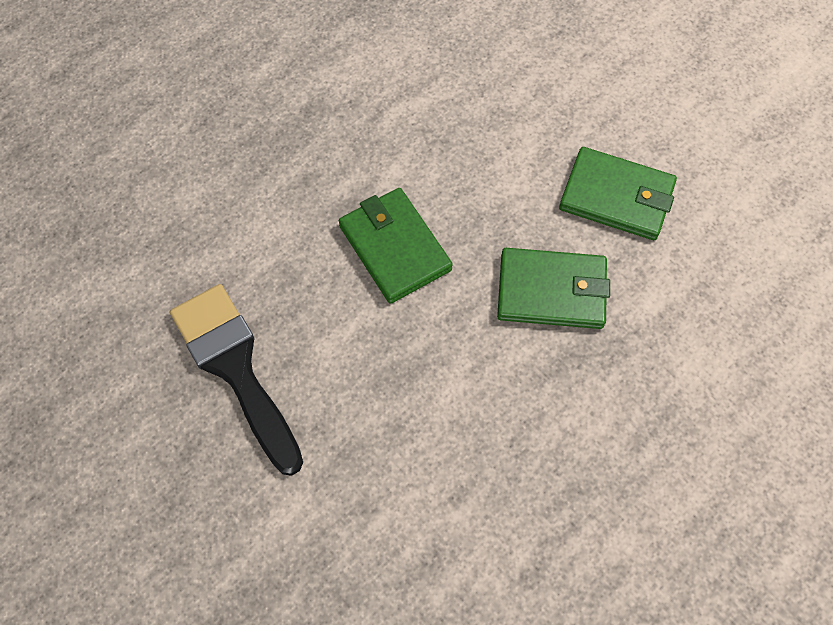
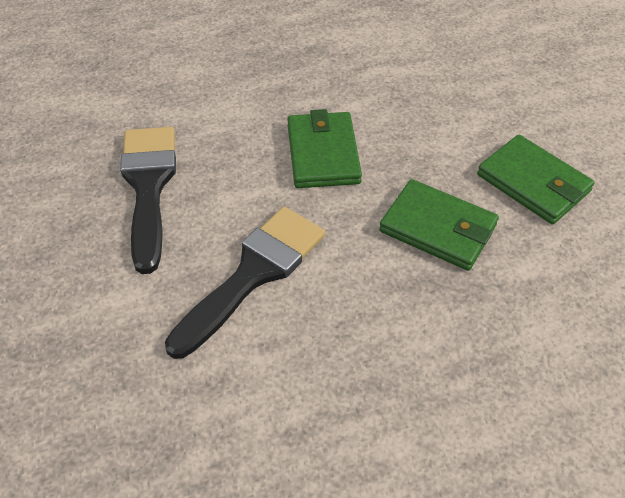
camera: 25 degrees right, 15 degrees down
(402, 424) = (253, 274): none -> black brush

